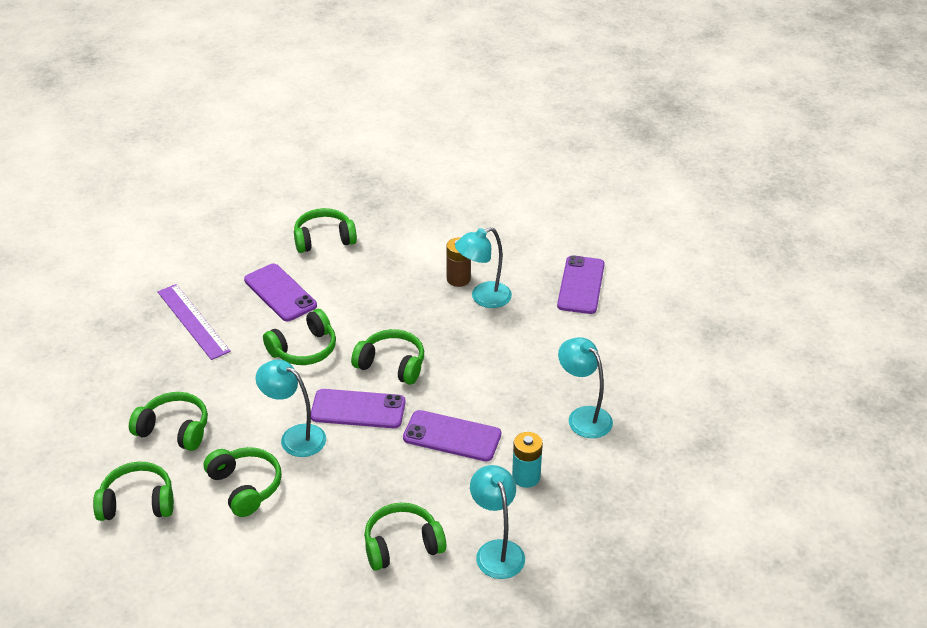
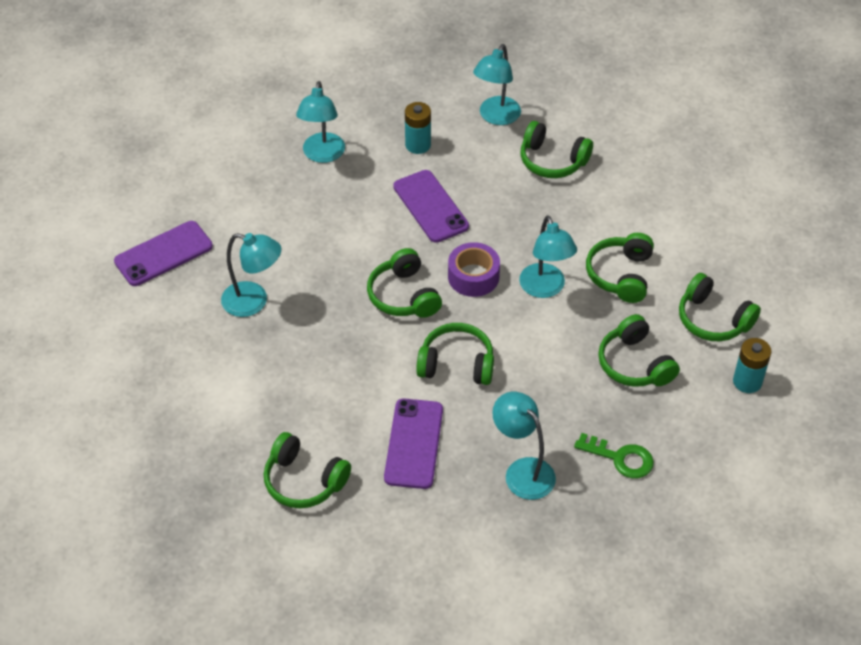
camera: 135 degrees left, 10 degrees up
(73, 473) = (747, 381): none -> turquoise battery
(132, 367) = (620, 458): none -> green key
(193, 321) = (522, 471): purple ruler -> turquoise lamp
(358, 409) = (473, 276): purple phone -> purple tape
(458, 279) = (247, 336): brown battery -> none

